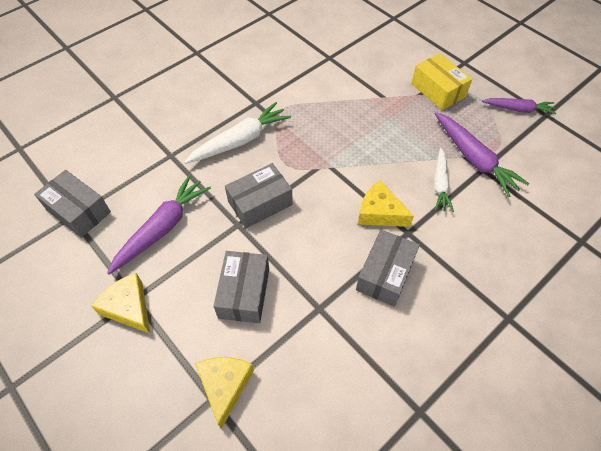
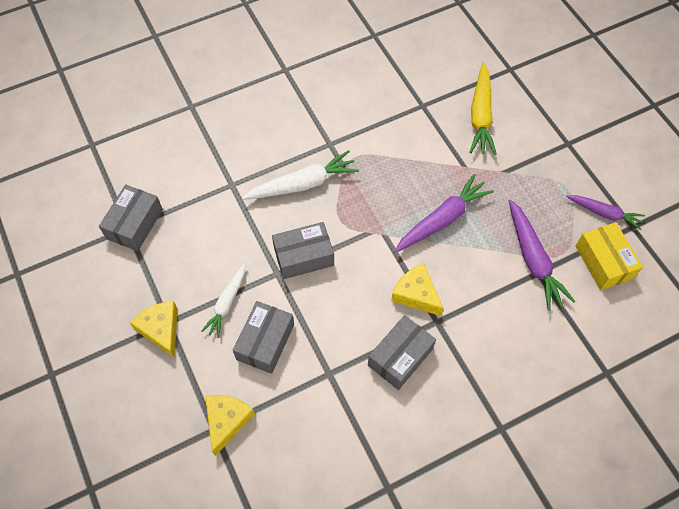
camera: 15 degrees right, 5 degrees up
(78, 211) = (135, 224): grey box -> grey box turned 60 degrees clockwise
(162, 228) = (207, 260): purple carrot -> purple carrot (442, 219)
(382, 56) = (480, 116): none -> yellow carrot
(438, 90) = (525, 171): yellow box -> yellow box (603, 262)
(440, 184) = (487, 279): white carrot -> white carrot (226, 303)

